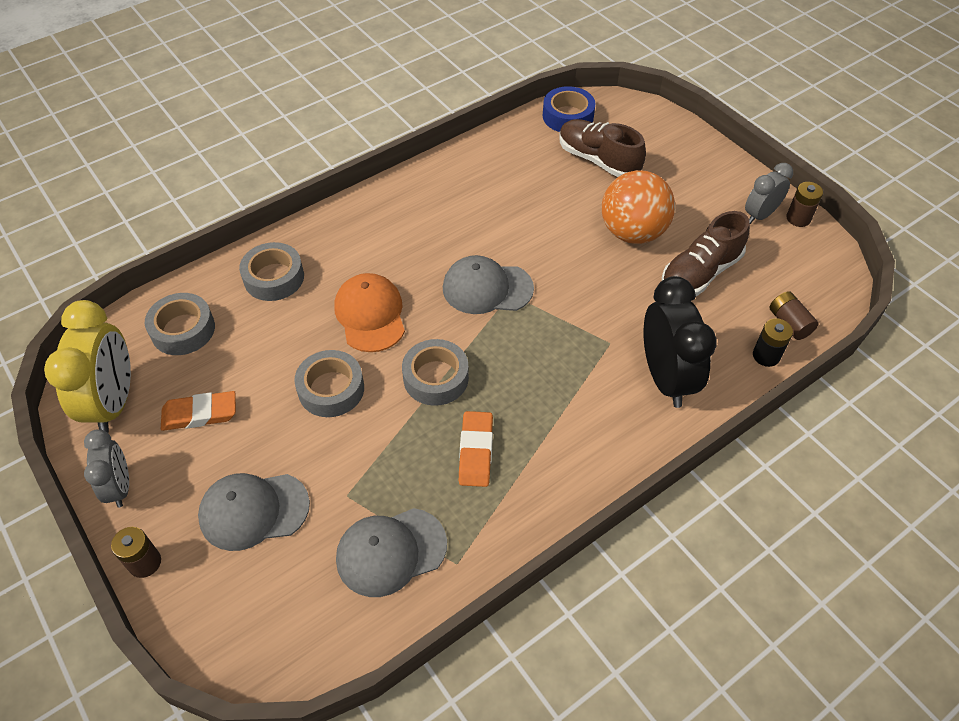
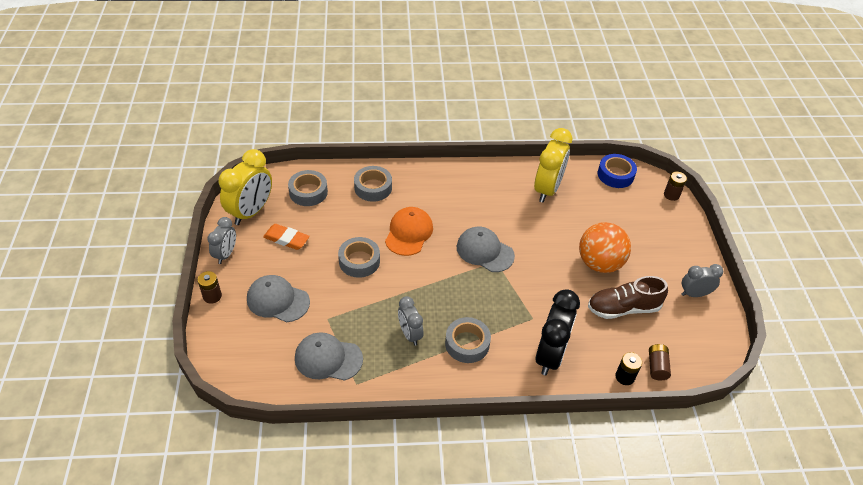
camera: 30 degrees right, 5 degrees down
(436, 378) = (418, 284): grey tape -> grey tape (467, 344)
(475, 451) = (410, 334): orange eraser -> grey clock
(503, 171) = (547, 189): none -> yellow clock
(598, 160) = (613, 210): brown shoe -> none
(798, 218) = (720, 309): brown battery -> brown battery (671, 195)

